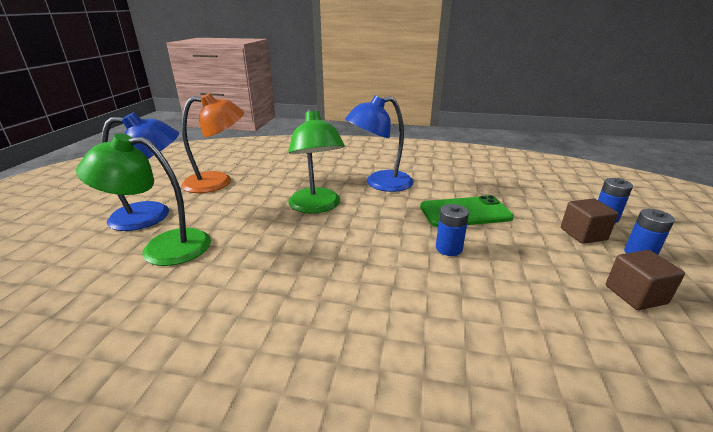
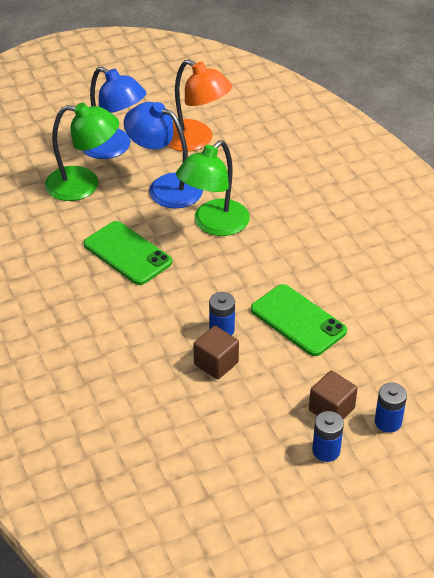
camera: 55 degrees right, 15 degrees up
(163, 248) = (83, 185): green lamp -> green lamp turned 135 degrees clockwise
(290, 260) = (127, 253): none -> green phone
(380, 183) = (302, 241): blue lamp -> blue lamp (165, 187)
(635, 295) = (250, 450): brown cube -> brown cube (216, 363)

